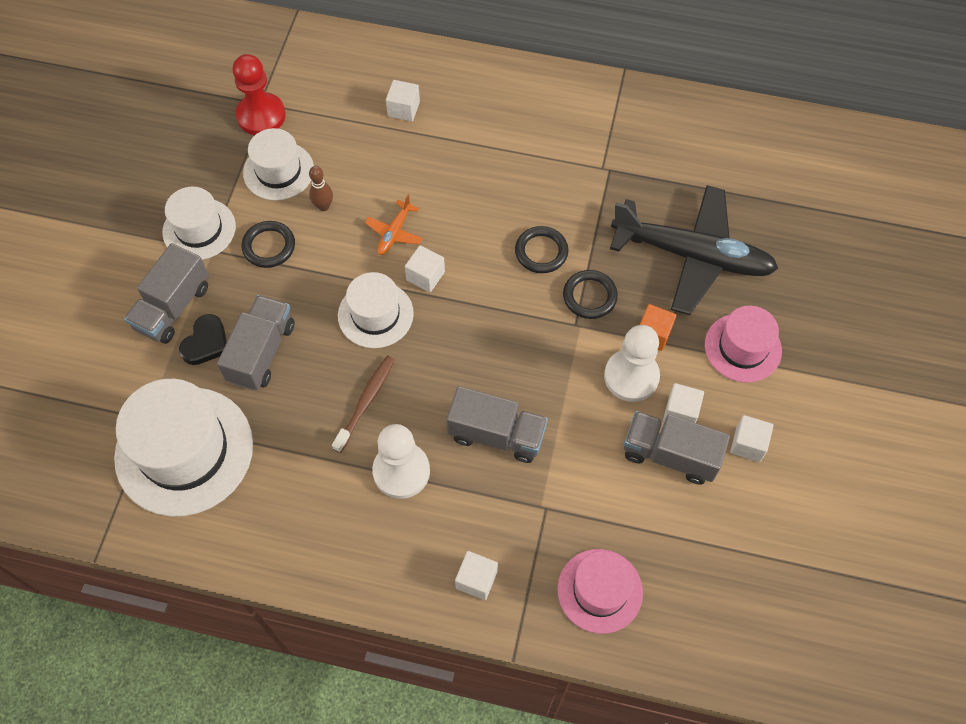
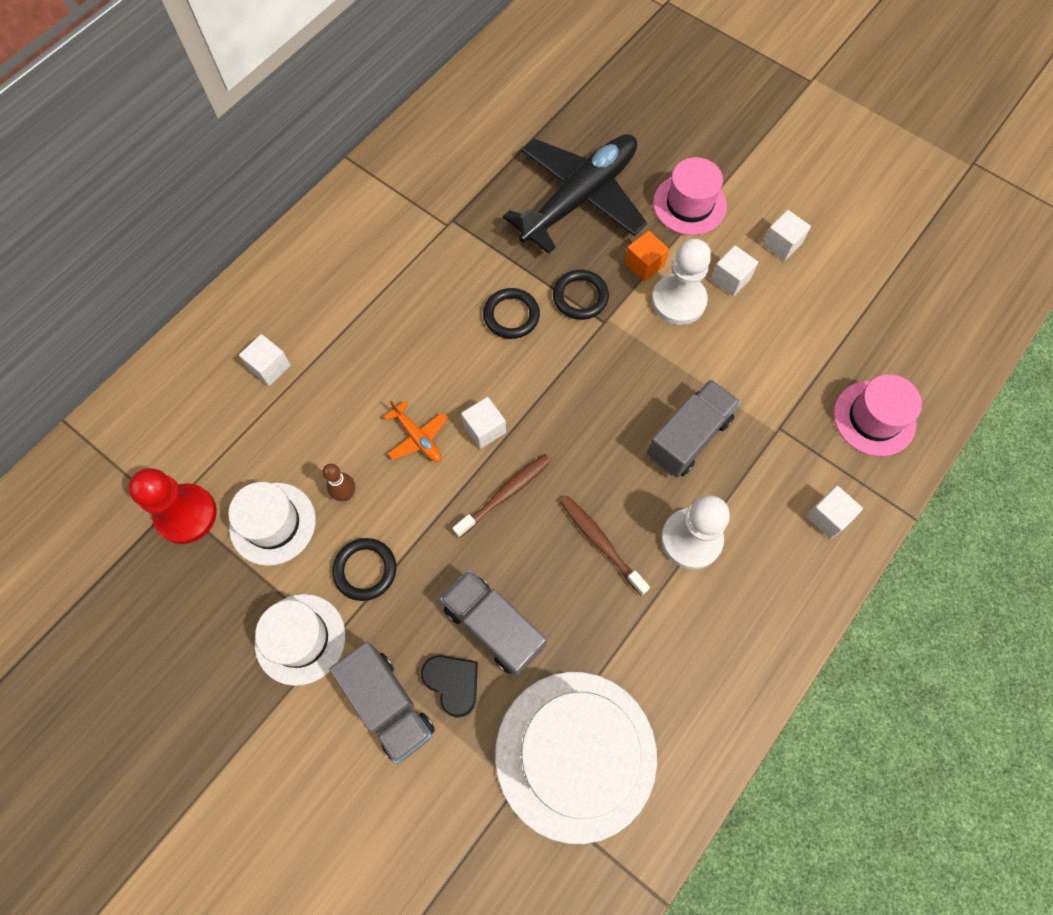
camera: 65 degrees left, 5 degrees up
(375, 314) = (505, 494): white hat -> brown toothbrush
(670, 455) = (767, 306): grey truck -> none

